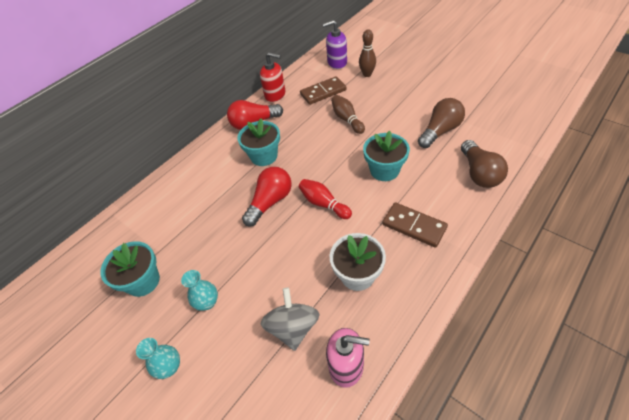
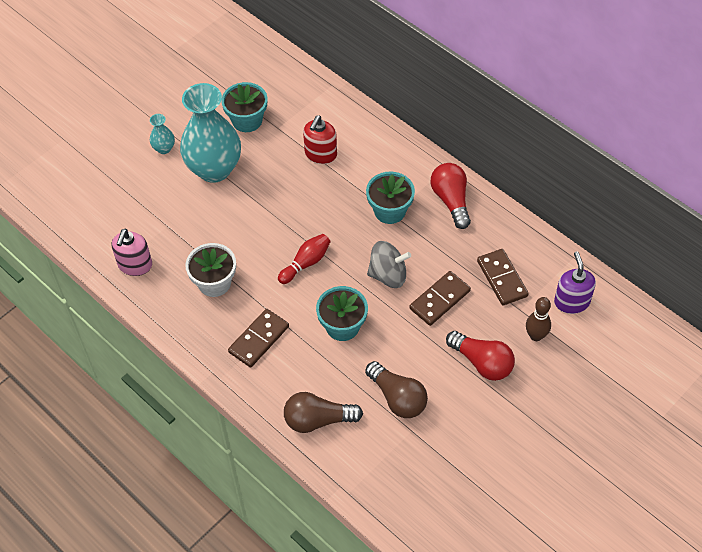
camera: 90 degrees right, 5 degrees up
(207, 302) = (214, 169): turquoise vase -> turquoise vase, size x2.37
(270, 202) = (319, 216): red light bulb -> red light bulb (482, 363)
(275, 95) = (506, 224): red soap dispenser -> red soap dispenser (320, 154)
(293, 327) = (176, 230): grey spinning top -> grey spinning top (388, 275)
(347, 119) = (440, 300): brown bowling pin -> brown domino

